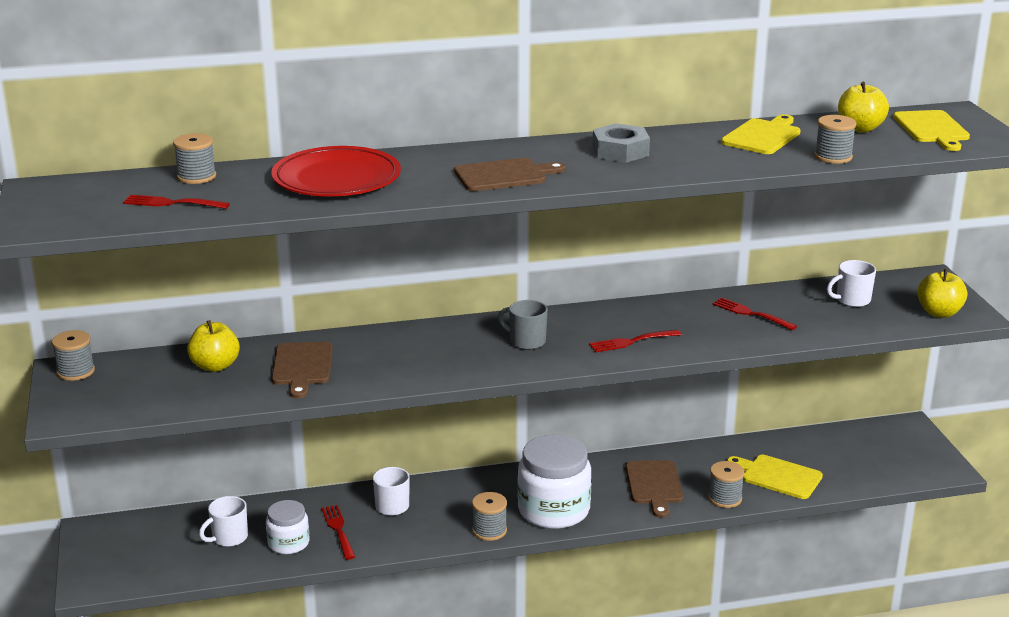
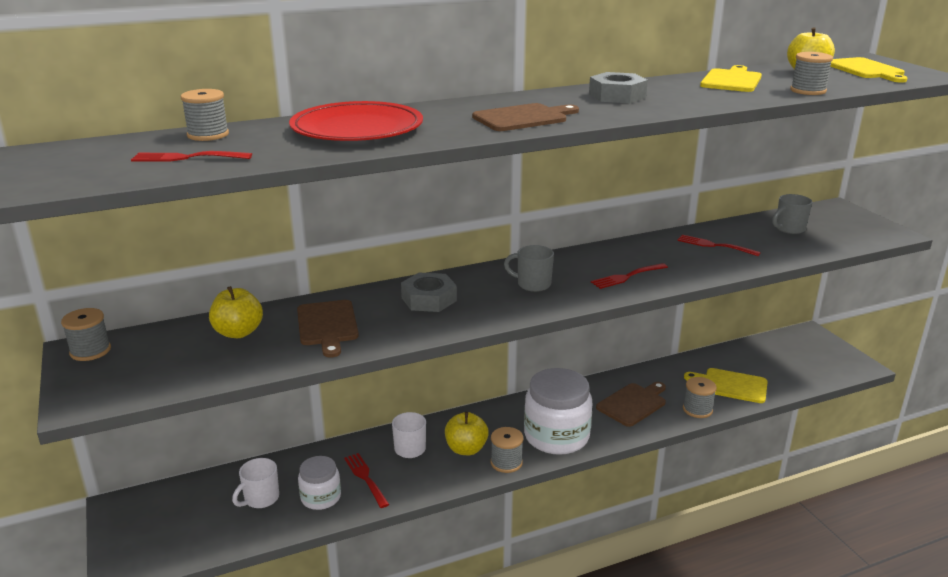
camera: 10 degrees left, 0 degrees up
(412, 348) = (429, 299): none -> grey nut
(654, 485) = (633, 404): brown cutting board -> brown cutting board turned 120 degrees counterclockwise
(852, 300) = (789, 229): white mug -> grey mug
(939, 313) = (865, 233): yellow apple -> yellow apple (466, 449)

